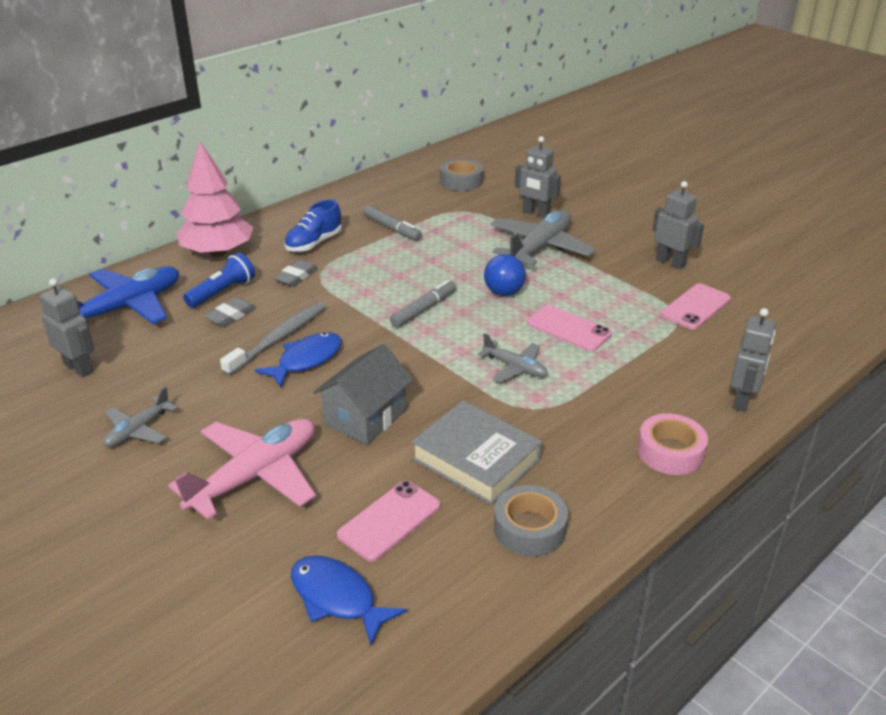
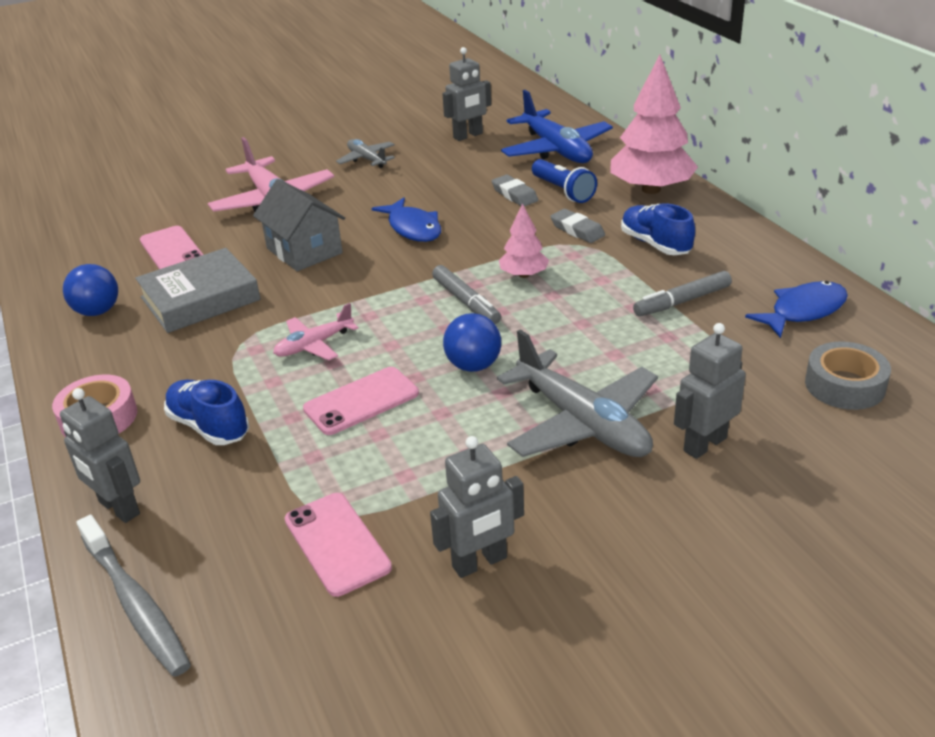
camera: 110 degrees right, 0 degrees up
(279, 338) = (459, 216): grey toothbrush -> grey toothbrush (135, 604)
(337, 598) = (124, 225): blue fish -> blue fish (803, 311)
(375, 291) = (523, 275): none -> pink tree
(515, 367) = (314, 345): grey plane -> pink plane
(529, 528) = (97, 311): grey tape -> blue ball
(639, 388) = (209, 426): none -> blue shoe

